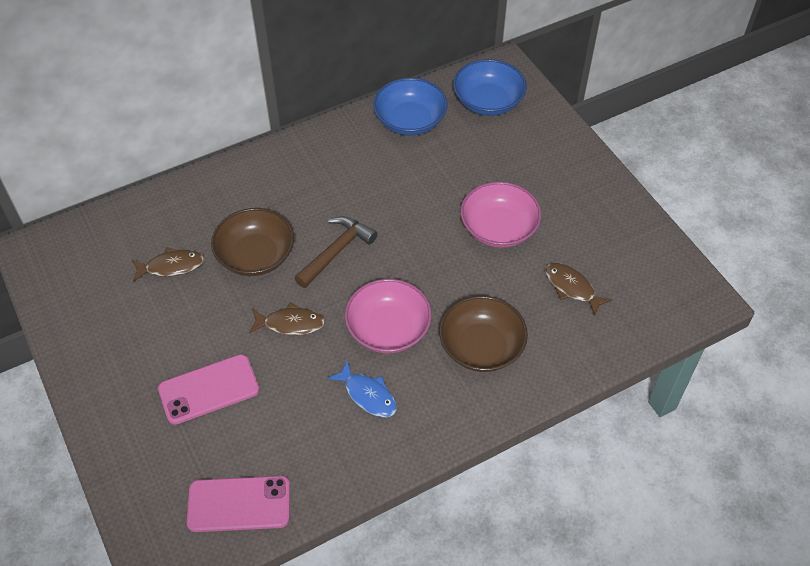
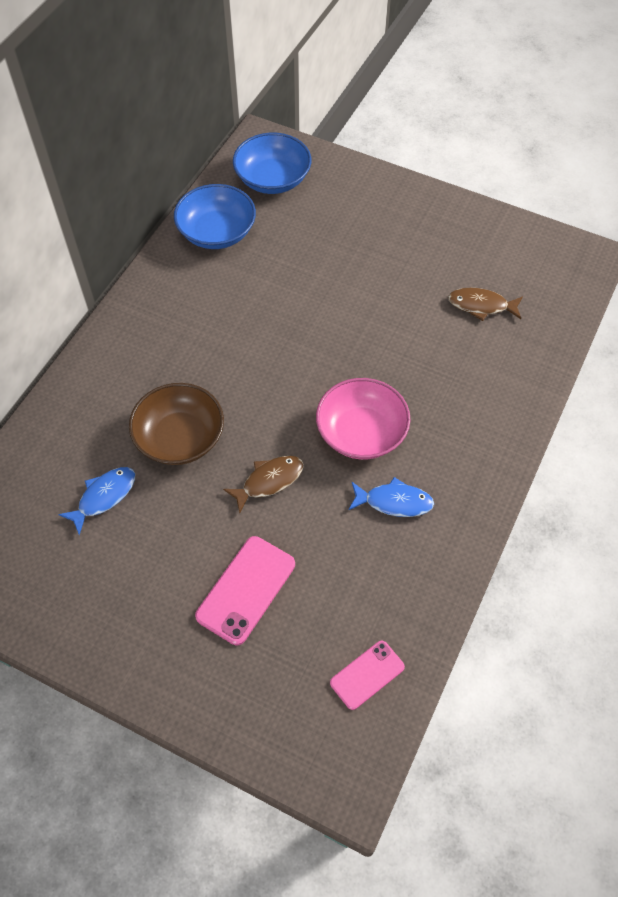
camera: 35 degrees left, 5 degrees up
(171, 266) = (104, 497): brown fish -> blue fish
(239, 504) = (367, 675): pink phone -> pink phone, size x0.64
(336, 251) = (253, 390): brown hammer -> none
(481, 347) = (452, 400): brown bowl -> none
(498, 228) = (378, 288): pink bowl -> none

